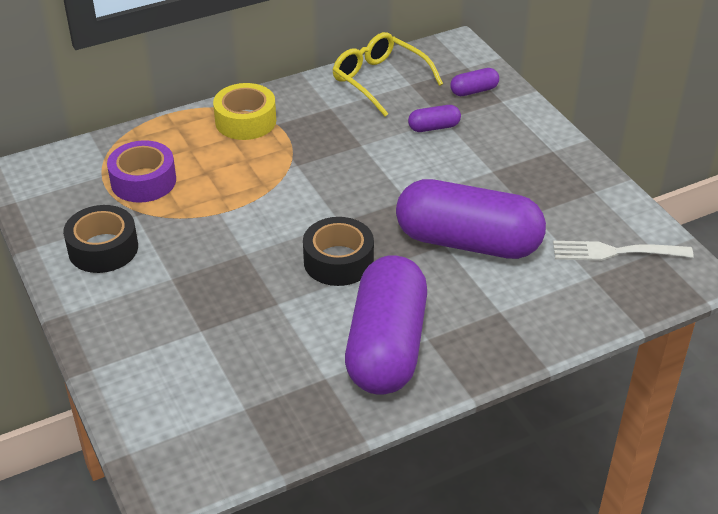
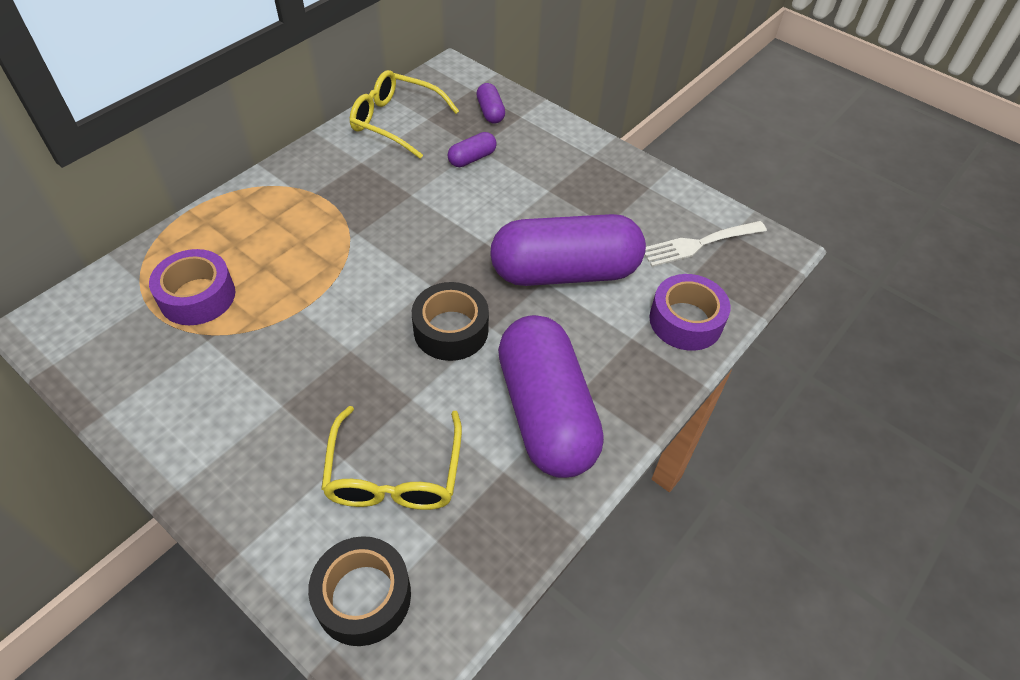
camera: 25 degrees left, 10 degrees up
(103, 248) = (186, 392): black tape -> black tape (363, 596)
(235, 352) = (394, 474): none -> yellow glasses
(245, 121) = (280, 197): yellow tape -> none
(474, 91) = (490, 112): purple capsule -> purple capsule turned 60 degrees counterclockwise
(561, 312) = (685, 321): none -> purple tape

